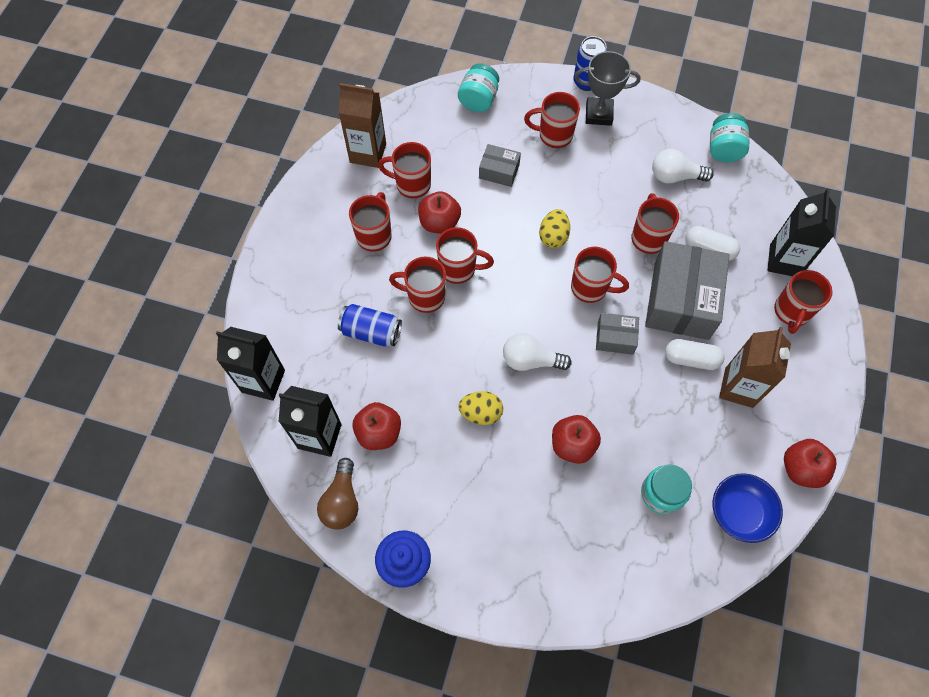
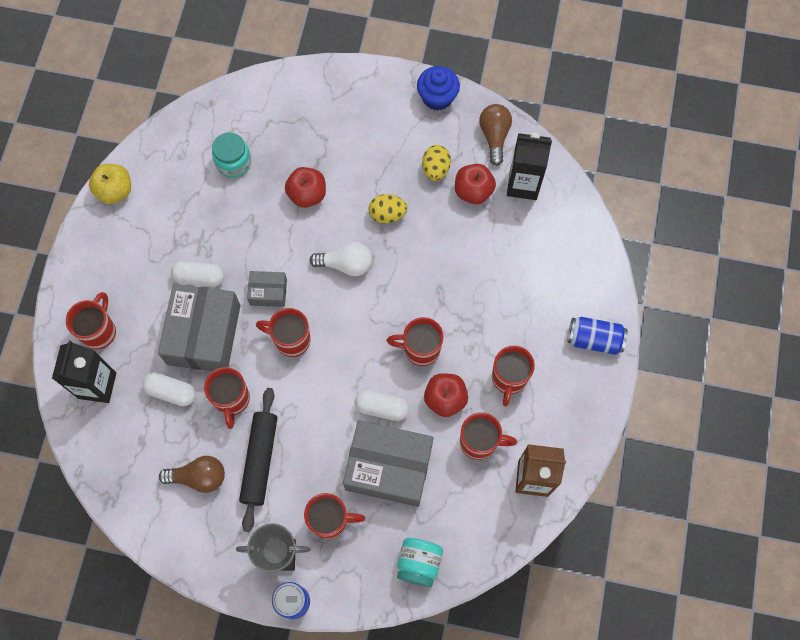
camera: 175 degrees right, 5 degrees up
(263, 381) = (583, 226): black carton -> none
(371, 332) = (495, 279): blue can -> blue can (594, 339)
(425, 297) = (450, 317): red mug -> none
(499, 171) = (388, 467): grey box -> grey box, size x2.04
(501, 219) = (382, 408): none -> white capsule
(553, 237) = (328, 393): yellow egg -> yellow egg (435, 169)
(618, 185) = (260, 460): none -> black rolling pin
(675, 176) = (199, 477): white light bulb -> brown light bulb
(723, 149) = (142, 518): turquoise jar -> none
(739, 387) = (159, 255): brown carton -> none
(739, 512) = (171, 153): blue bowl -> none
(801, 469) = (115, 191): red apple -> yellow apple

